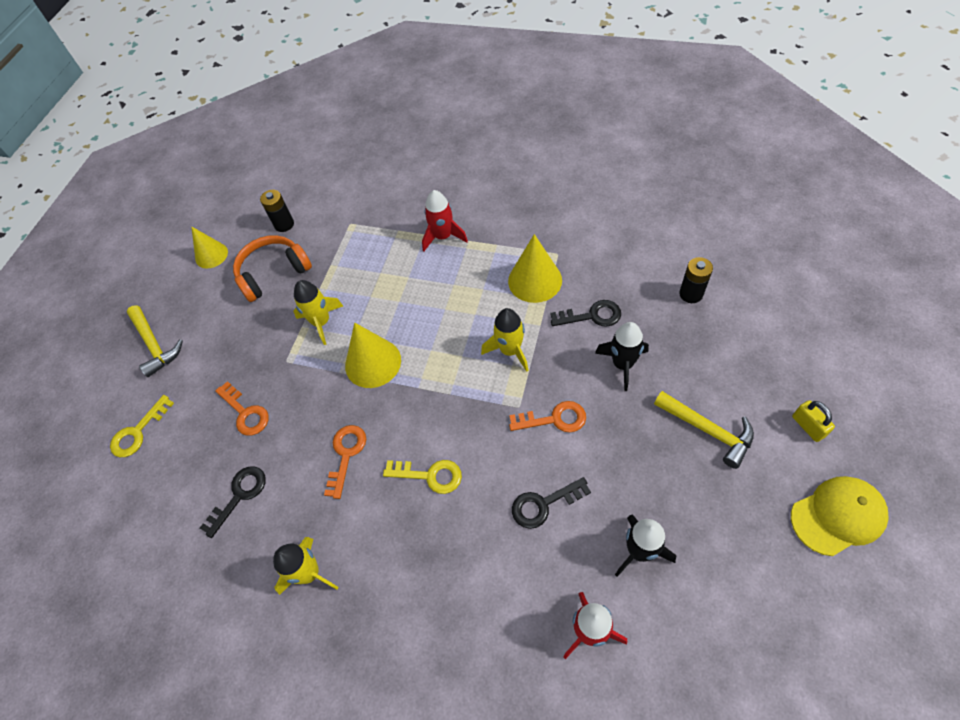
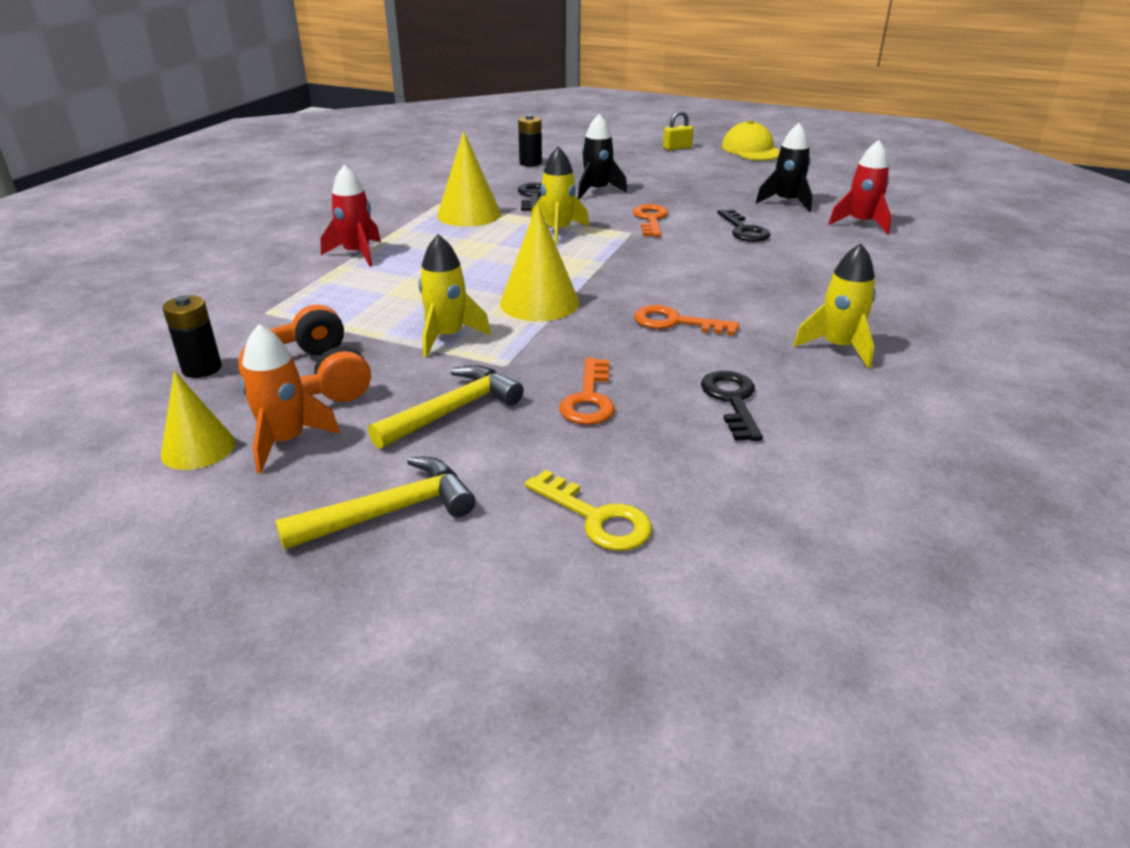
camera: 90 degrees left, 25 degrees down
(214, 285) = (286, 441): none -> orange rocket
(239, 495) = (732, 401): black key -> black key turned 45 degrees clockwise
(245, 413) = (589, 399): orange key -> orange key turned 135 degrees clockwise
(430, 475) = (709, 276): yellow key -> none
(707, 430) = (675, 172): yellow hammer -> yellow hammer (453, 411)

